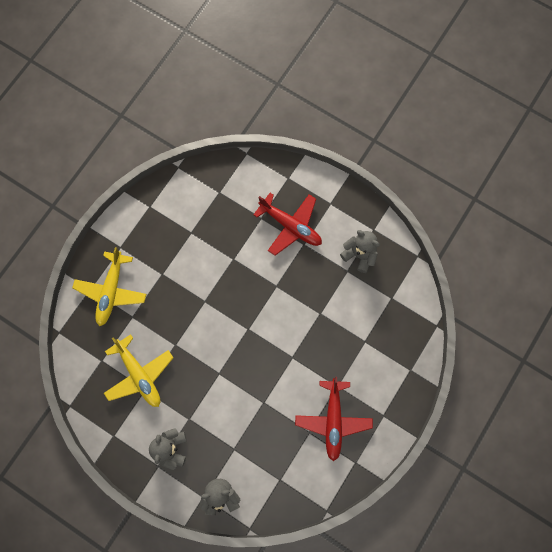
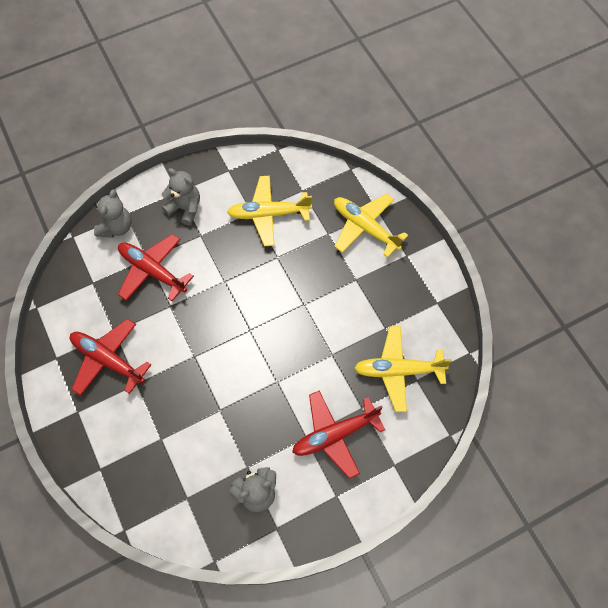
camera: 120 degrees right, 10 degrees down
(219, 208) = (398, 370): none -> yellow plane
(242, 437) = (152, 271): none -> red plane

